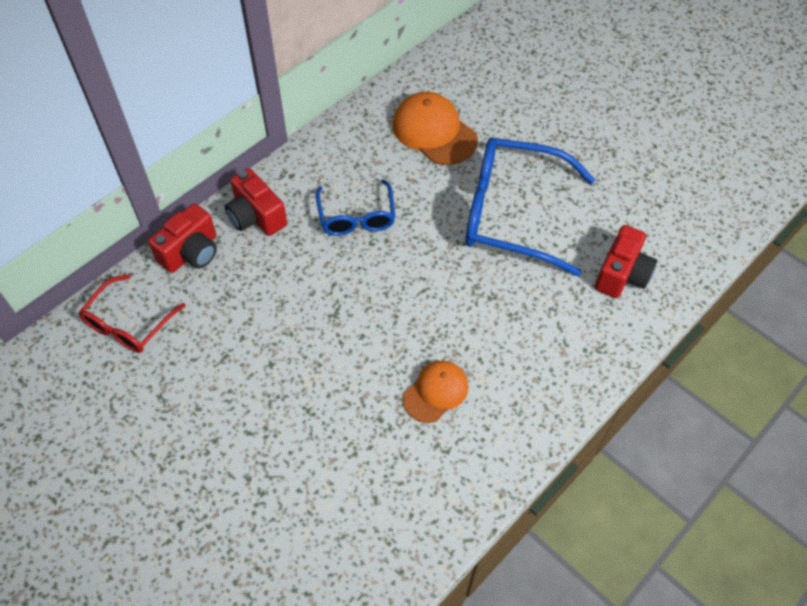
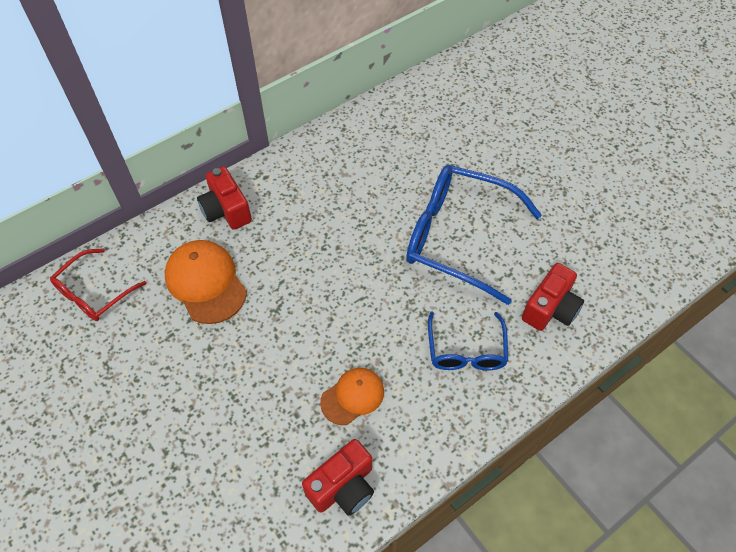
camera: 10 degrees right, 0 degrees up
(191, 252) = (162, 236): red camera -> red camera (343, 487)
(356, 217) = (315, 222): blue glasses -> blue glasses (466, 351)
(434, 132) = (401, 152): orange cap -> orange cap (206, 283)

